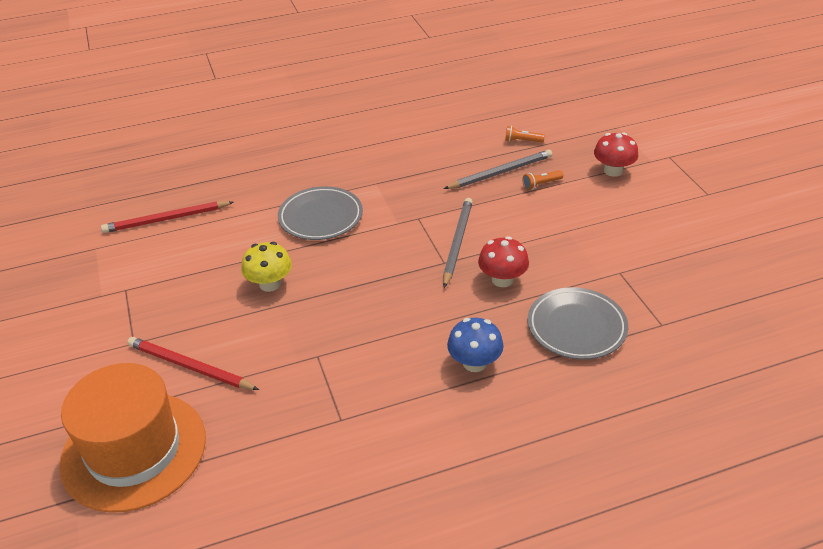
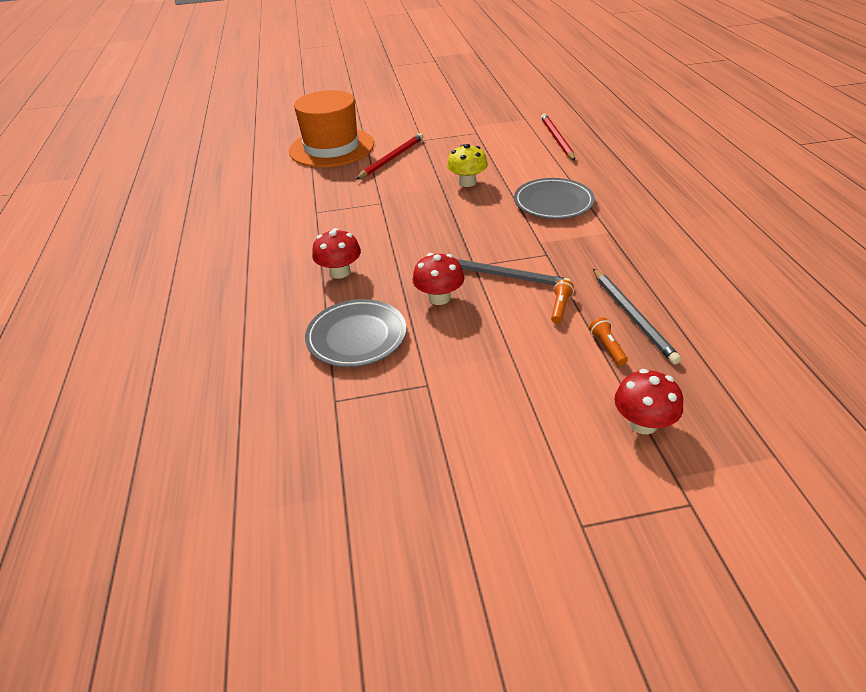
camera: 100 degrees right, 0 degrees up
(474, 363) = (340, 272): blue mushroom -> red mushroom
(522, 141) = (711, 344): orange flashlight -> orange flashlight (560, 307)

